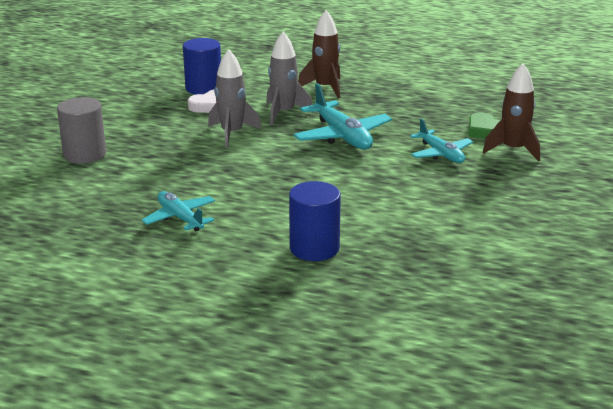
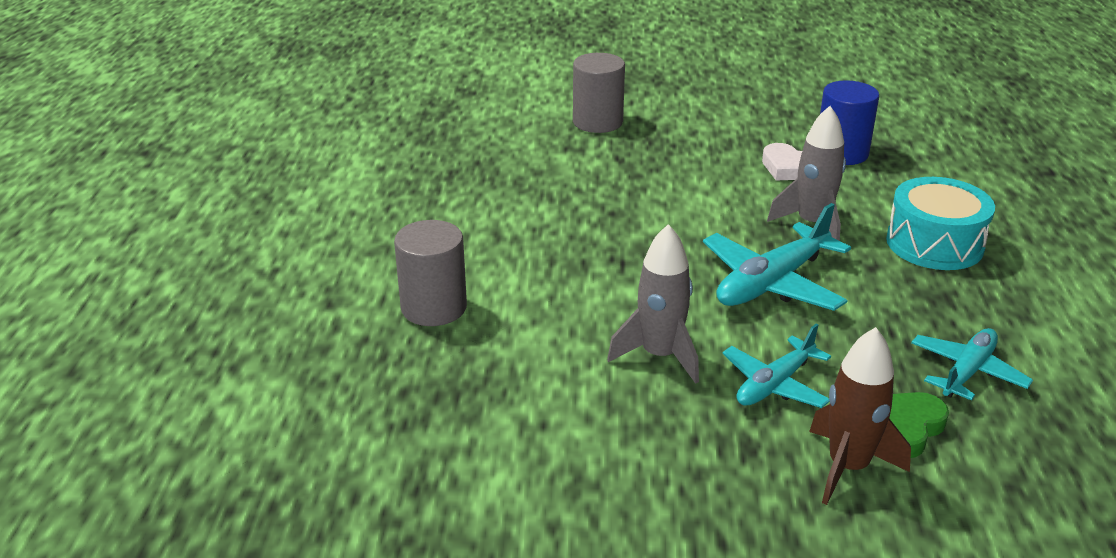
camera: 75 degrees right, 5 degrees up
(180, 218) = (475, 206): turquoise plane -> turquoise plane (967, 372)
(232, 134) = (716, 198): grey rocket -> grey rocket (659, 356)
(314, 248) = (434, 307): blue cylinder -> grey cylinder
(325, 88) = (934, 244): brown rocket -> turquoise drum

